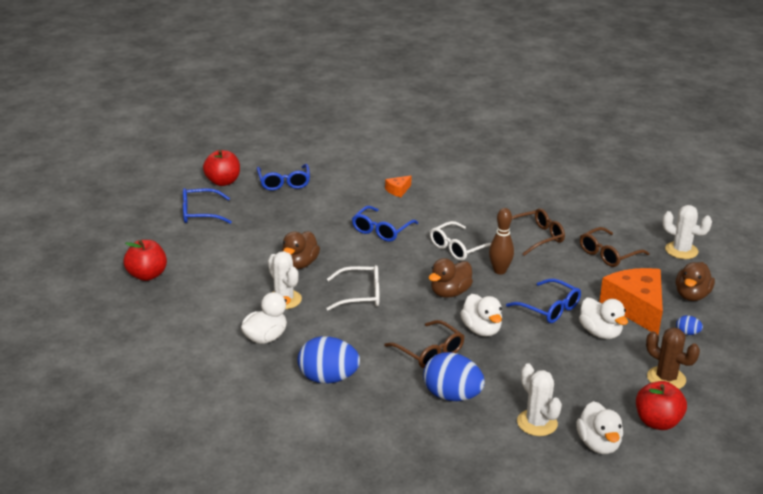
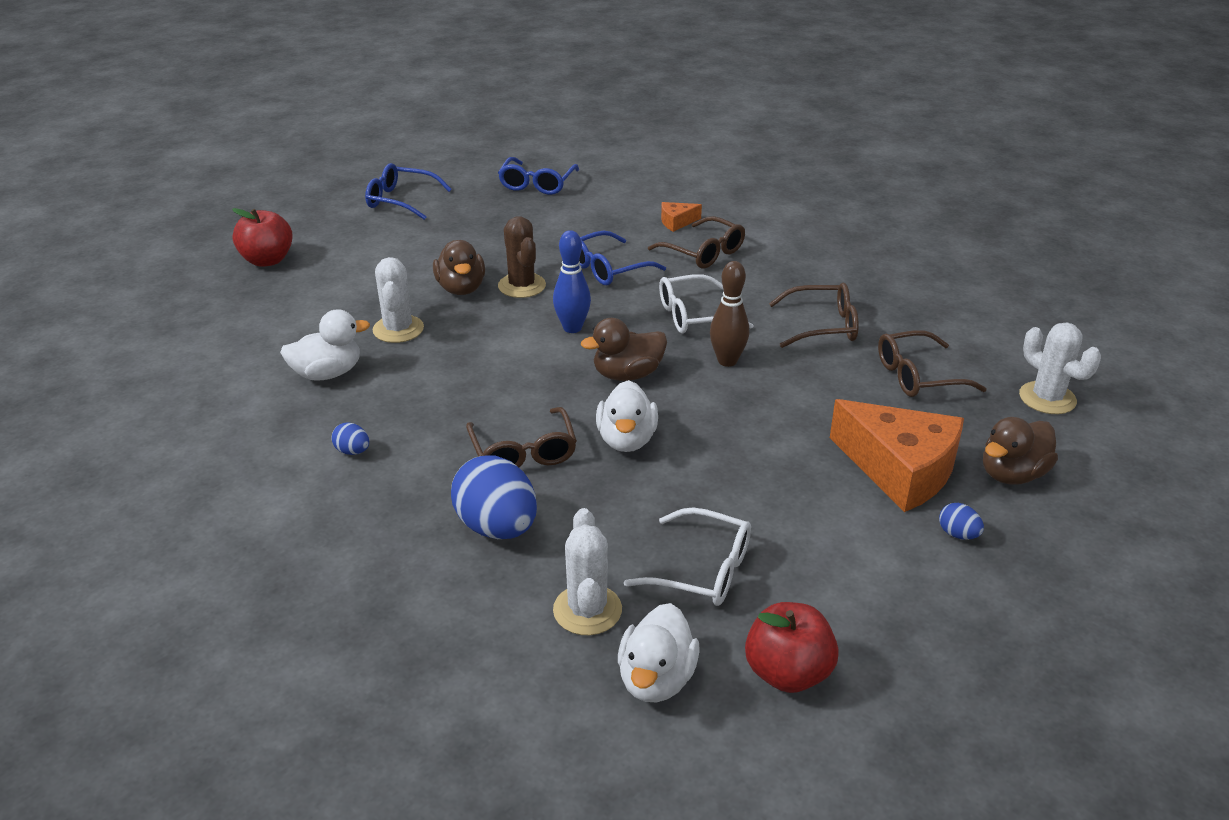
camera: 25 degrees right, 5 degrees up
(223, 182) = (464, 169): red apple -> none
(299, 264) = (461, 288): brown duck -> brown duck turned 60 degrees counterclockwise
(328, 378) = (352, 451): blue egg -> blue egg, size x0.44
(361, 295) = (502, 348): white glasses -> white glasses (703, 570)
(392, 273) = (572, 328): none -> blue bowling pin
(431, 207) = (704, 253): none -> brown glasses
(549, 308) = (757, 435): blue glasses -> none
(600, 333) = (808, 494): white duck -> none
(636, 308) = (900, 470): orange cheese -> orange cheese turned 120 degrees clockwise
(666, 378) = (861, 601): brown cactus -> brown cactus (522, 286)

